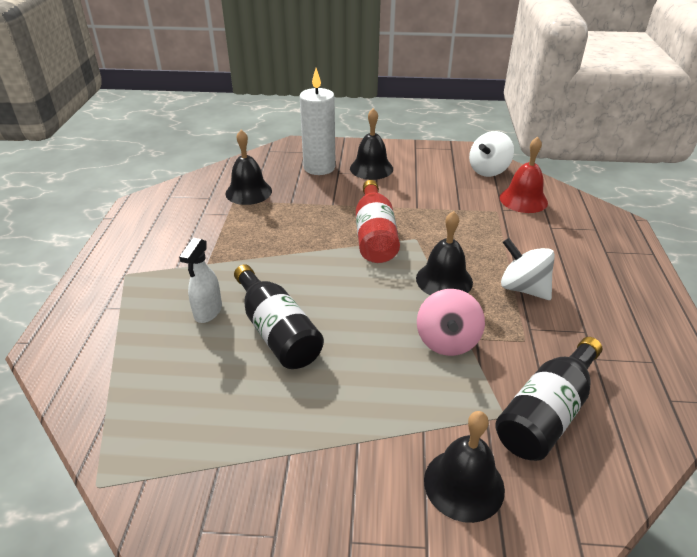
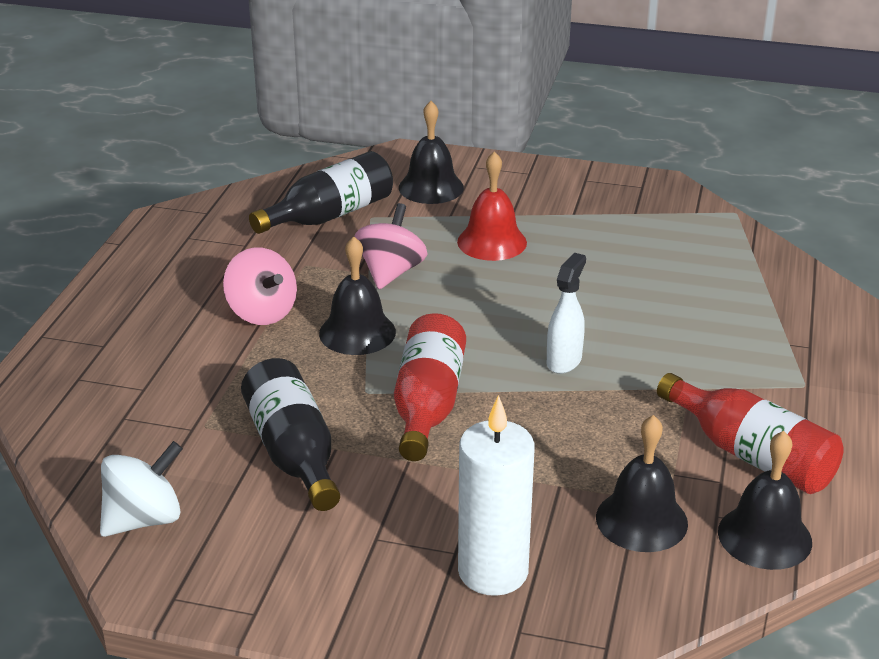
camera: 170 degrees left, 5 degrees down
(180, 227) = (751, 455): none -> red bottle
(208, 312) = (672, 327): white spray bottle -> white spray bottle (564, 361)
(277, 332) = (584, 299): black bottle -> black bottle (293, 452)
(371, 168) = (381, 555): black bell -> black bell (764, 536)
(523, 200) = (139, 443): red bell -> red bell (492, 242)
(523, 288) = (262, 313): white spinning top -> pink spinning top

